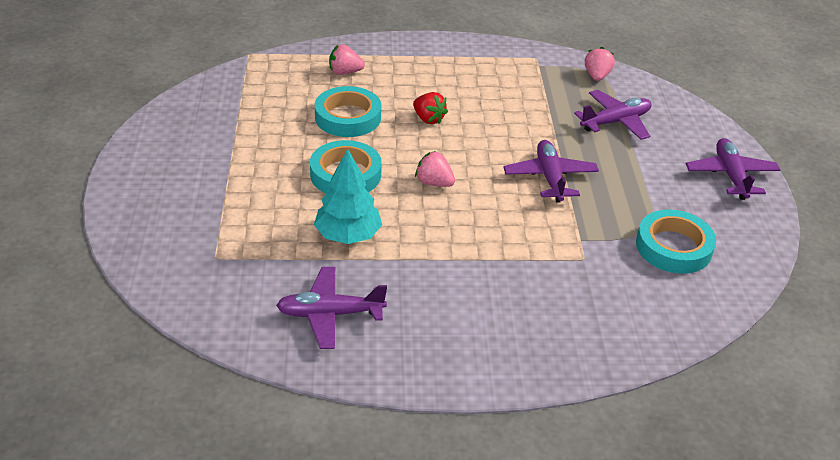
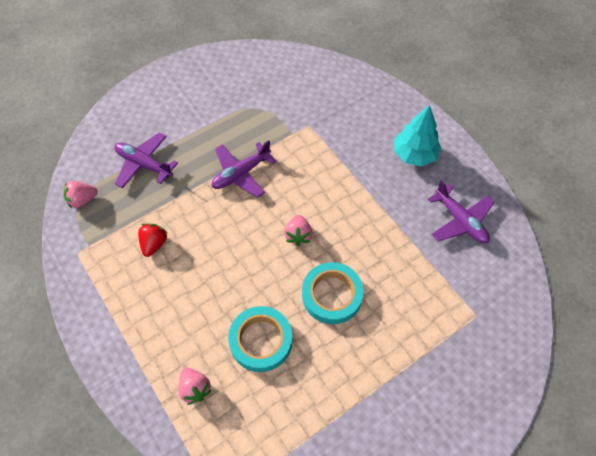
camera: 120 degrees left, 20 degrees up
(348, 235) = (391, 253): turquoise tree -> turquoise tree (414, 154)
(428, 119) = (222, 281): red strawberry -> red strawberry (154, 244)
(673, 247) = (264, 90): turquoise tape -> none
(731, 175) = (168, 86): purple plane -> none

